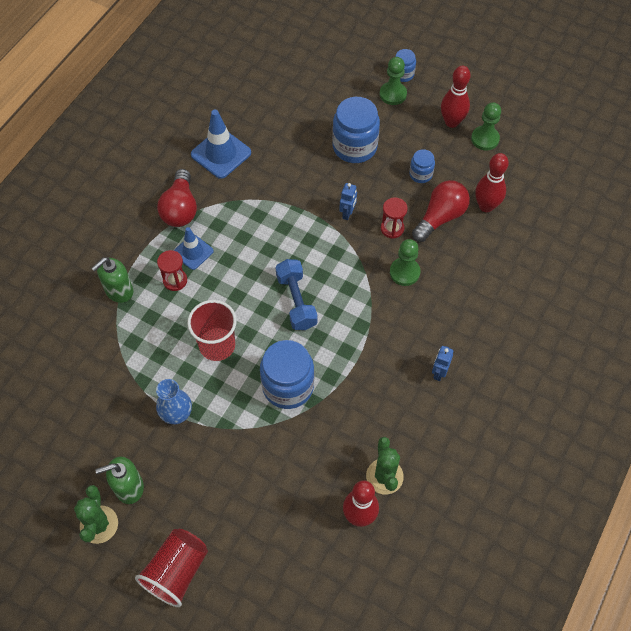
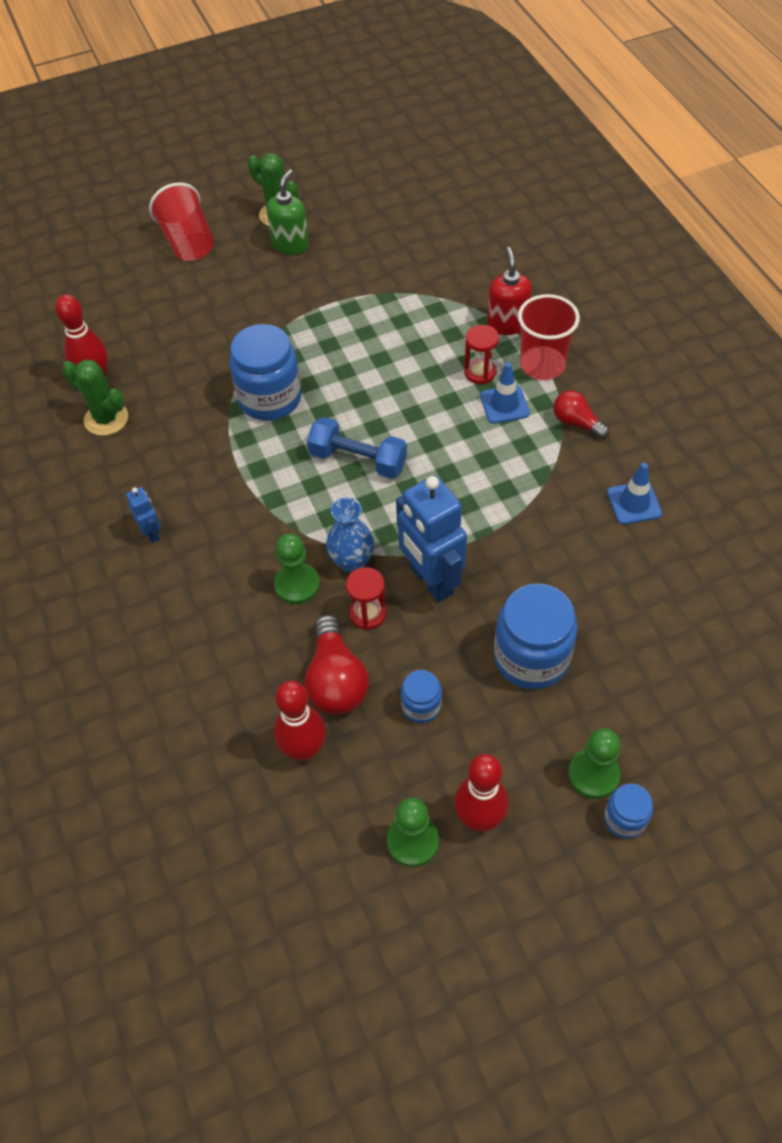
camera: 130 degrees right, 5 degrees down
(119, 291) = (507, 324): green soap dispenser -> red soap dispenser
(177, 414) = (326, 305): blue vase -> blue vase (352, 561)
(180, 209) = (576, 423): red light bulb -> red light bulb, size x0.62
(217, 345) = (369, 368): red cup -> red cup (542, 365)
(221, 154) = (634, 503): blue traffic cone -> blue traffic cone, size x0.63
(347, 213) = (431, 580): blue robot -> blue robot, size x2.14

